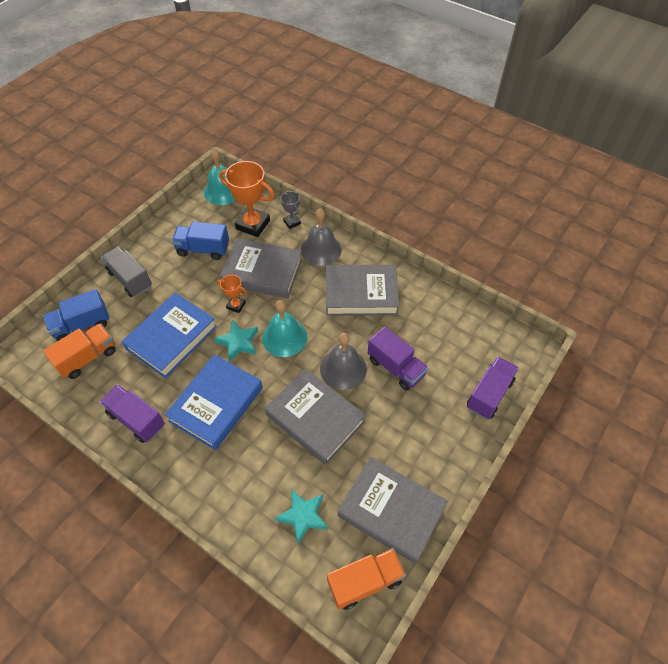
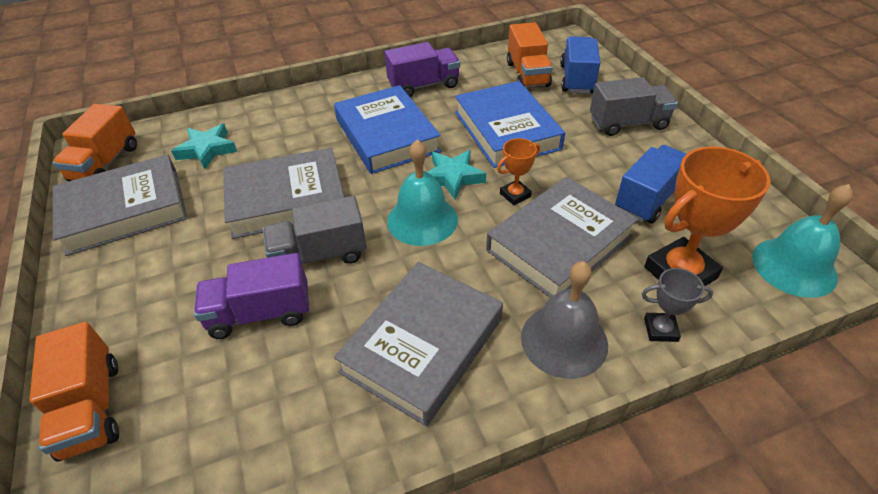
camera: 125 degrees right, 10 degrees down
(343, 368) = (319, 255): grey bell -> grey truck
(489, 394) = (91, 408): purple truck -> orange truck

